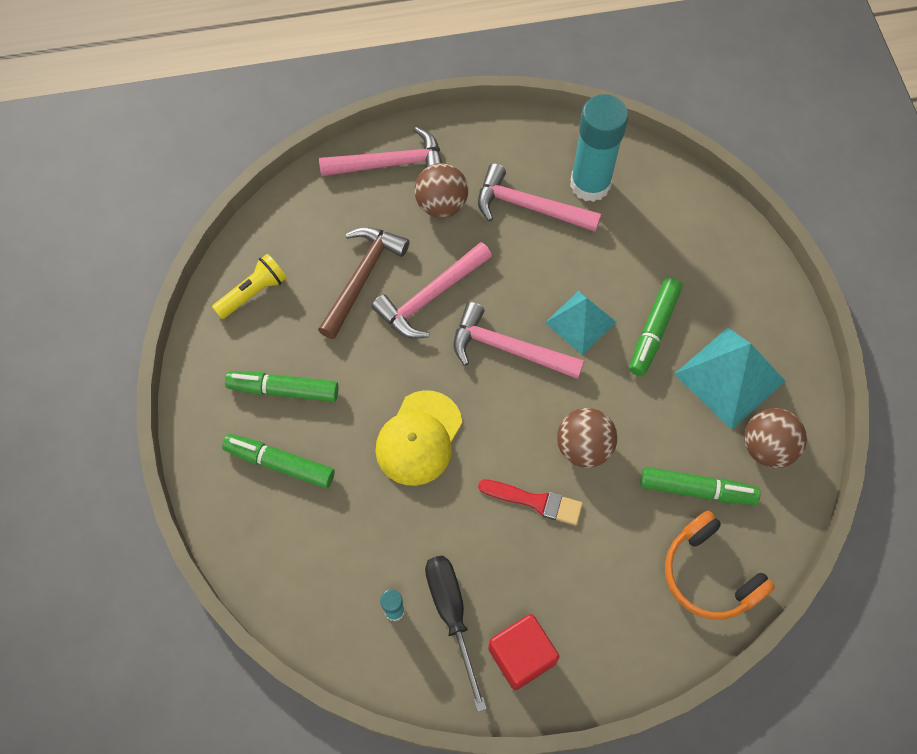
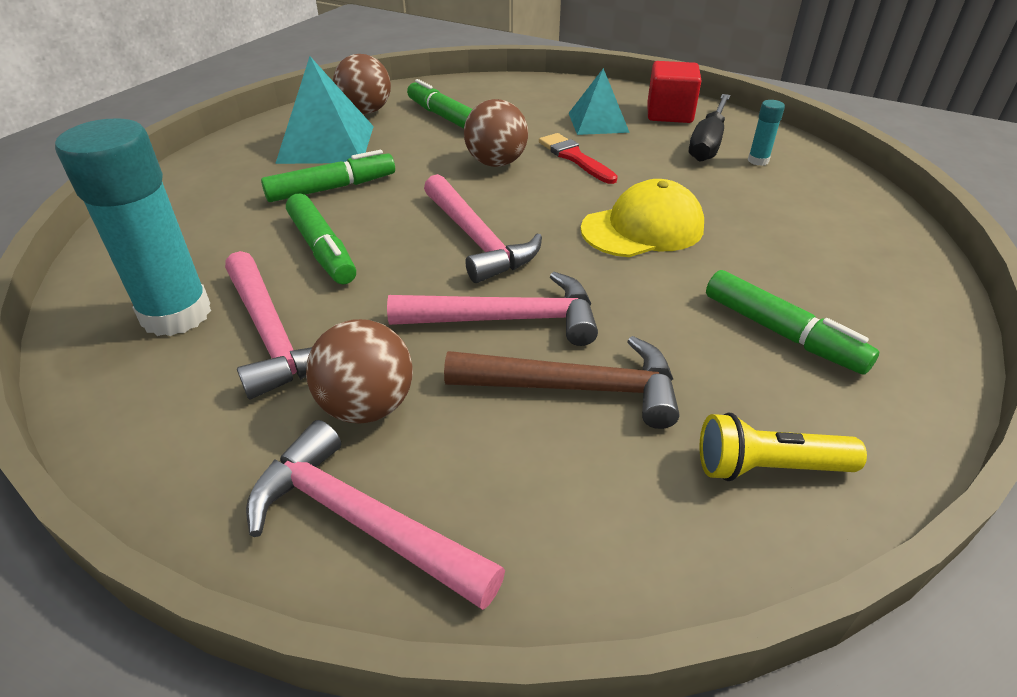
camera: 140 degrees left, 25 degrees down
(280, 464) = (824, 278): green marker -> green marker (322, 249)
(362, 278) = (575, 388): brown hammer -> brown hammer turned 150 degrees counterclockwise
(580, 322) = (382, 222): turquoise pyramid -> turquoise pyramid (598, 122)
(709, 574) = (493, 92): orange headphones -> none

